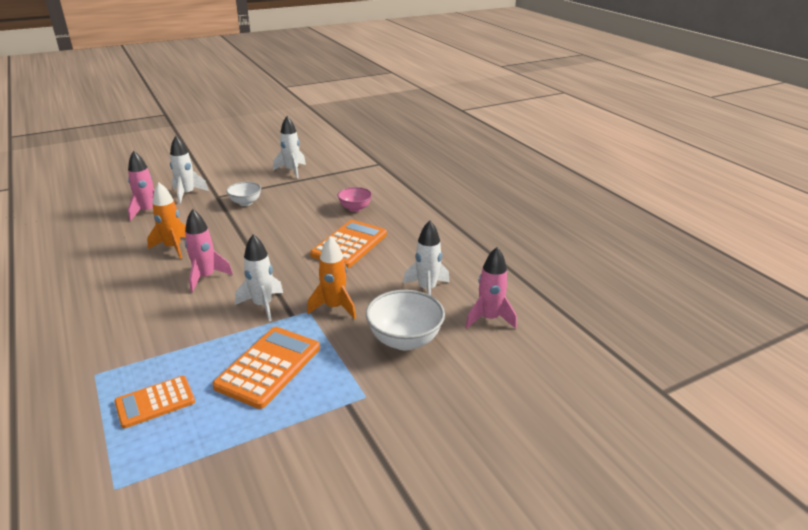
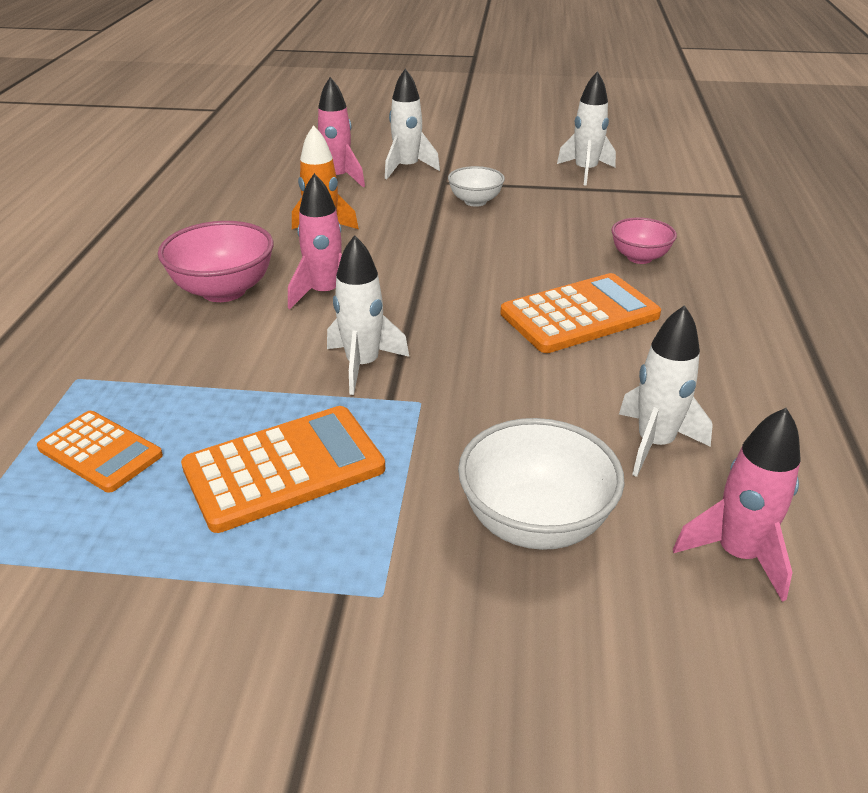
camera: 35 degrees right, 5 degrees up
(140, 296) = (224, 291): none -> pink bowl
(155, 402) = (100, 452): orange calculator -> orange calculator turned 150 degrees counterclockwise
(334, 307) = (465, 412): orange rocket -> none

